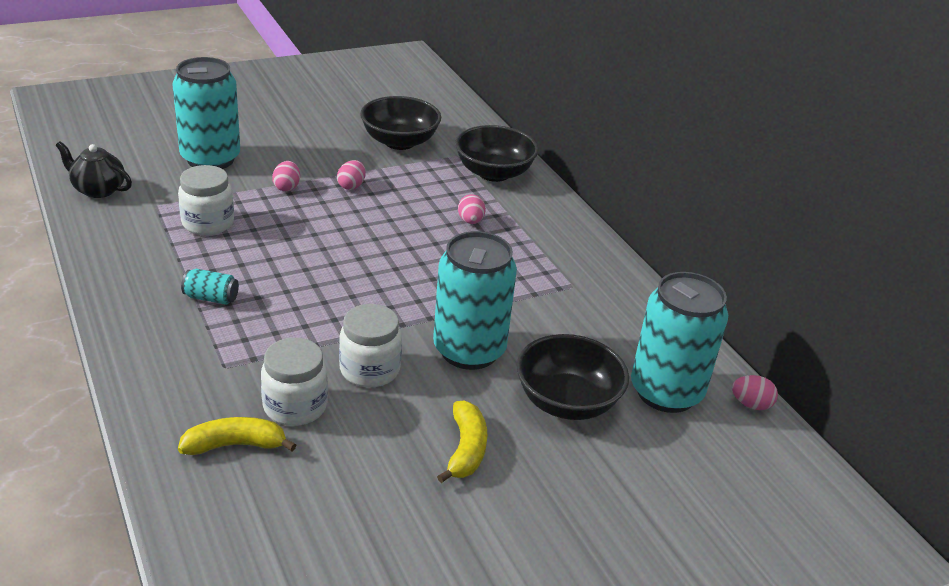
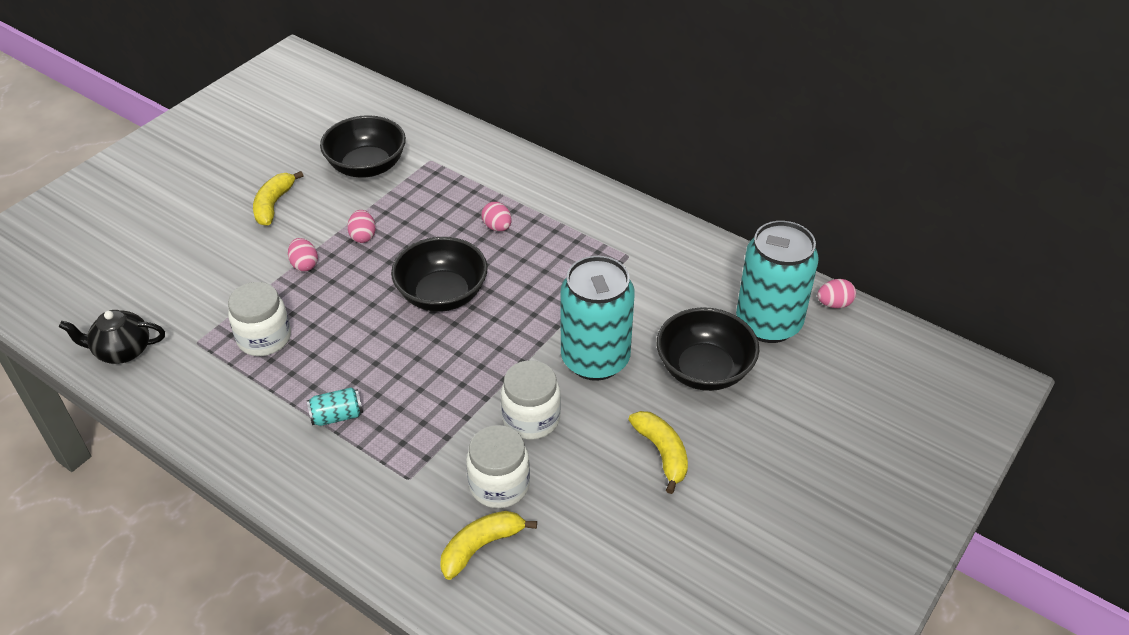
camera: 25 degrees left, 10 degrees up
(210, 159) = (203, 265): turquoise can -> none
(301, 140) = (273, 204): none -> yellow banana
(494, 173) = (477, 165): black bowl -> black bowl (442, 294)

